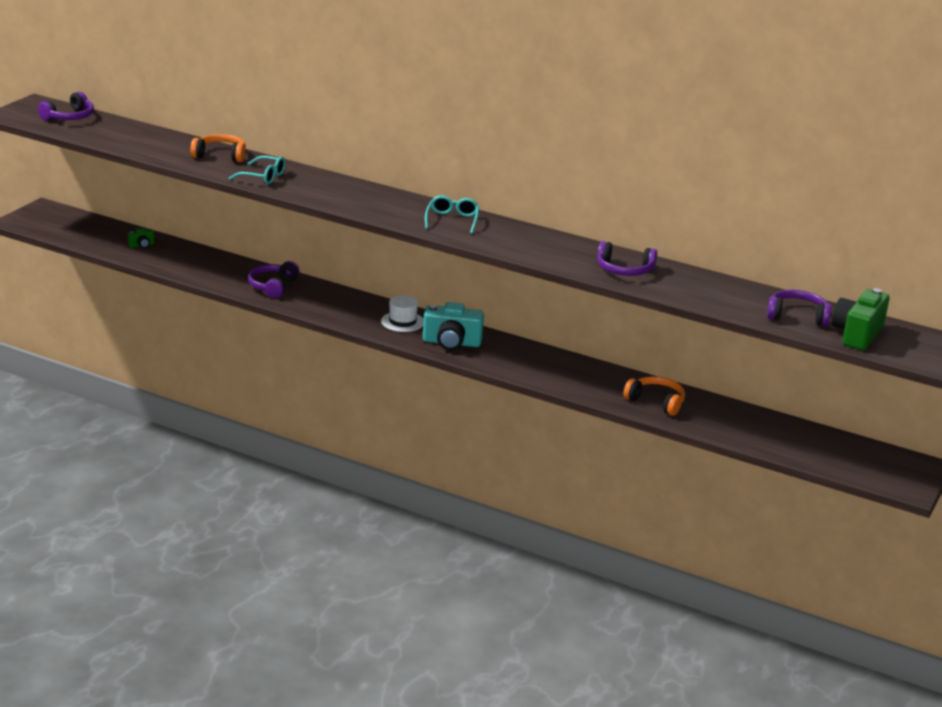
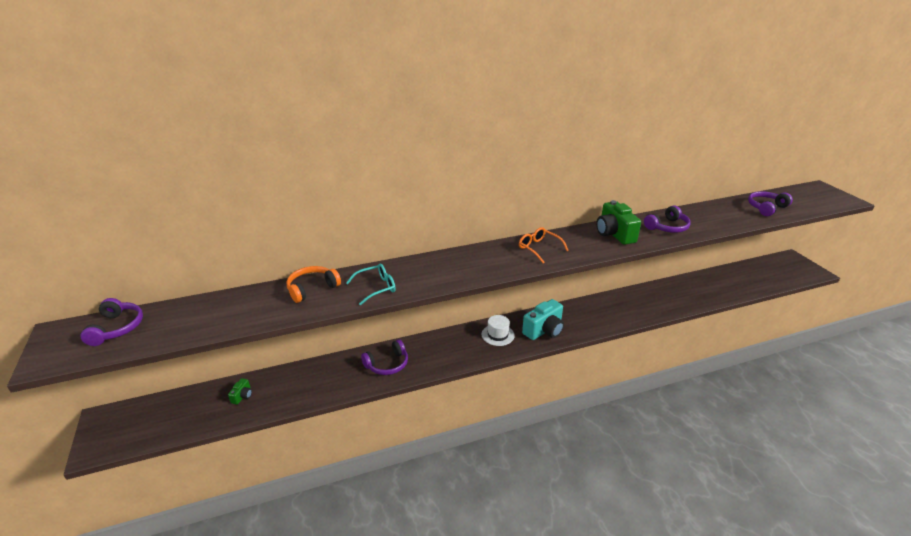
camera: 45 degrees left, 5 degrees up
(273, 286) = (387, 364): purple headphones -> purple headphones turned 90 degrees counterclockwise
(452, 220) = (539, 248): turquoise glasses -> orange glasses
(656, 402) = (676, 297): orange headphones -> none
(857, 334) = (799, 203): green camera -> green camera (614, 234)

